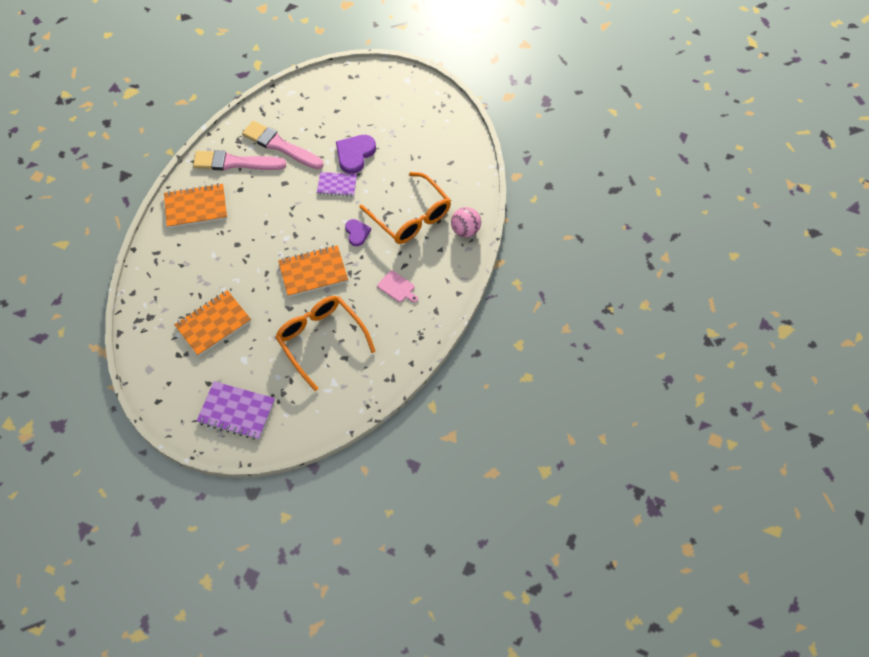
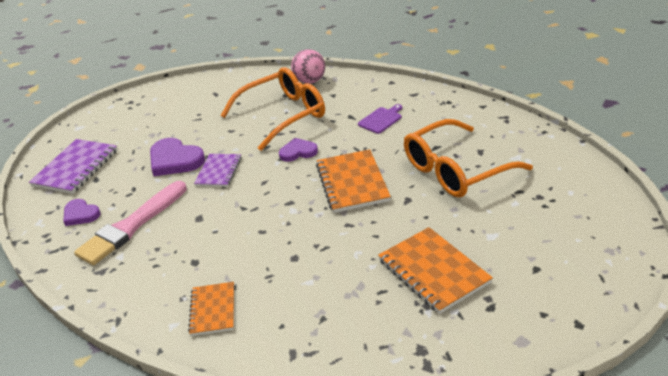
camera: 80 degrees left, 25 degrees down
(196, 207) = (213, 310): orange notebook -> orange notebook, size x0.63
(235, 163) = (142, 271): pink brush -> none
(236, 411) = (576, 236): purple notebook -> purple notebook (75, 168)
(296, 113) = (80, 214): none -> purple heart
(397, 287) = (381, 119): pink cutting board -> purple cutting board

